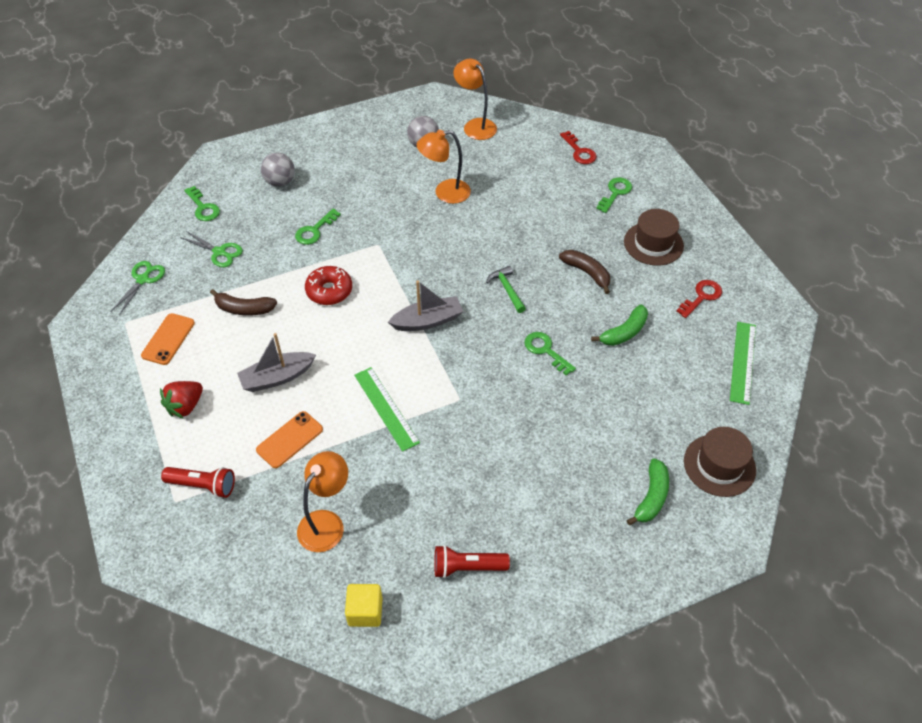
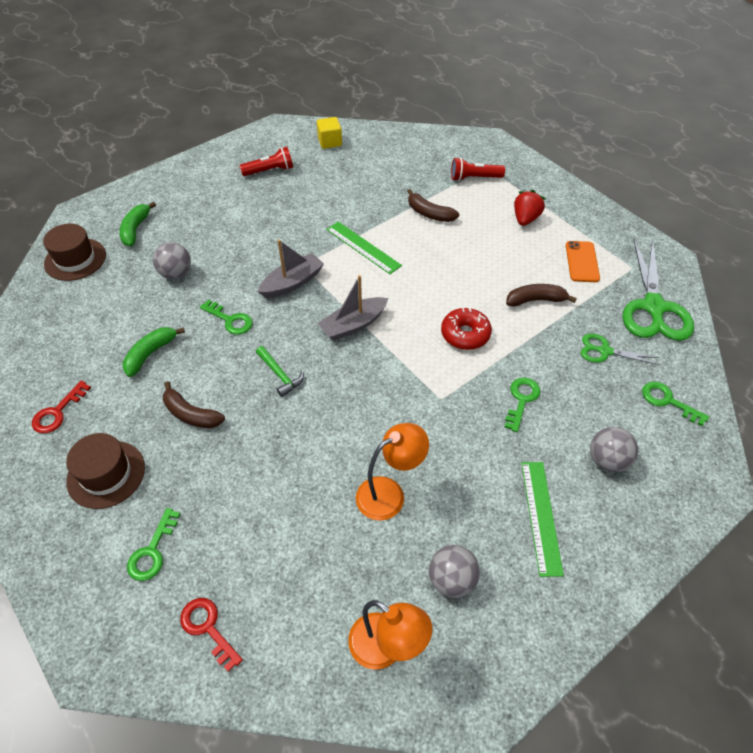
camera: 165 degrees right, 0 degrees up
(143, 280) = (653, 307): green scissors -> green scissors, size x1.94
(277, 377) = (466, 251): grey boat -> grey boat (292, 283)
(289, 439) = (429, 213): orange phone -> brown banana
(326, 522) = (375, 175): orange lamp -> none
(600, 419) = (176, 273): none -> grey ball
(743, 362) = (30, 348): green ruler -> green ruler (541, 516)

